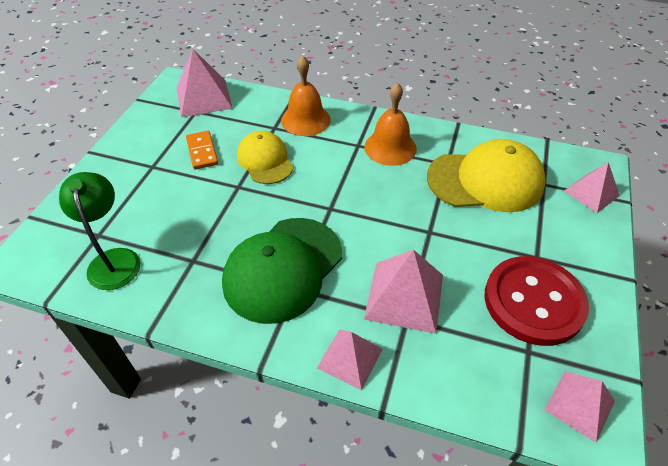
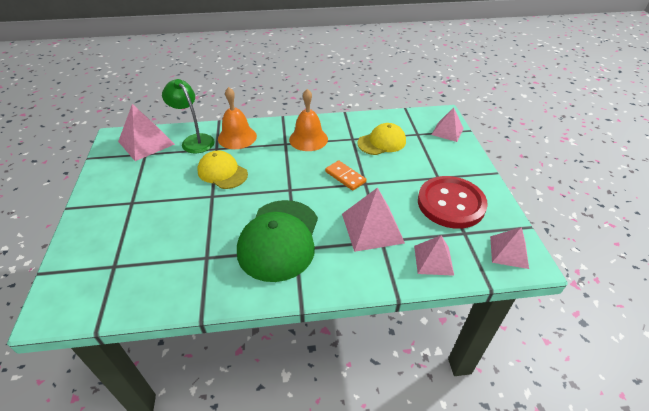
camera: 25 degrees left, 5 degrees down
(113, 259) = (139, 279): green lamp -> green lamp (194, 140)
(202, 152) = (168, 180): orange domino -> orange domino (345, 177)
(350, 358) = (359, 279): pink pyramid -> pink pyramid (433, 260)
(485, 181) = (382, 142): yellow cap -> yellow cap, size x0.62

